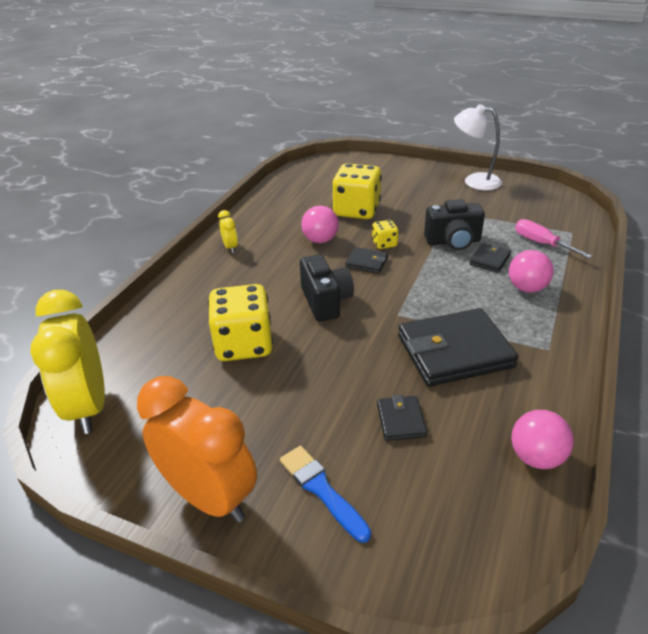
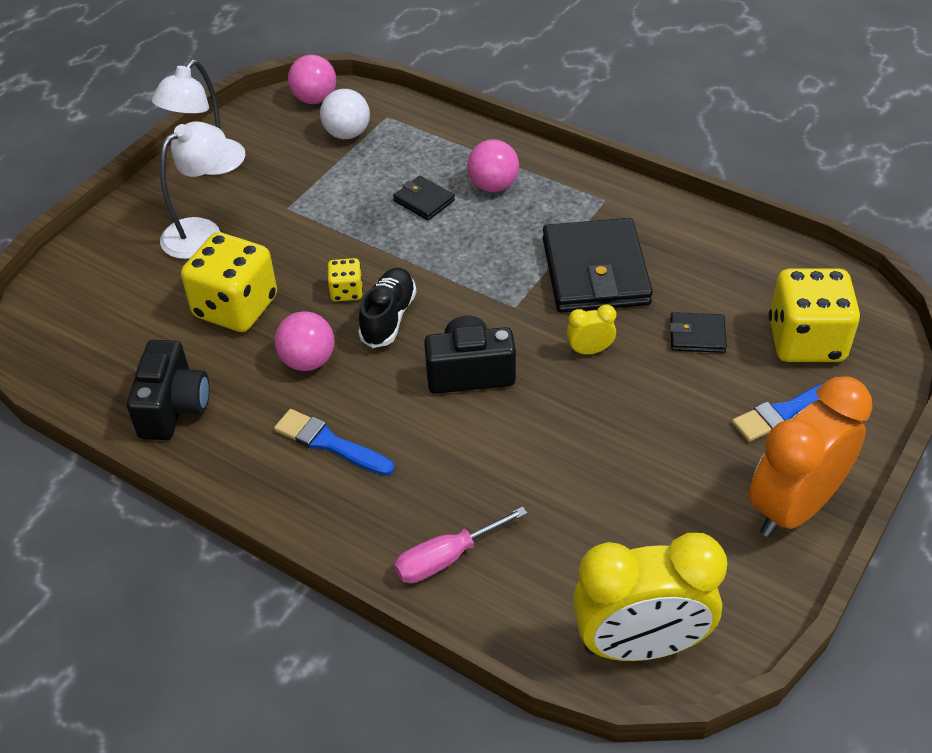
camera: 80 degrees left, 10 degrees up
(230, 247) = (285, 476): yellow clock -> yellow clock (589, 350)
(244, 344) = (542, 467): yellow dice -> yellow dice (806, 341)
(256, 258) = (329, 443): none -> blue brush
(366, 262) = (388, 317): black wallet -> black shoe
(414, 189) = (202, 232): none -> white lamp
(453, 241) = (368, 223): black camera -> black camera (174, 408)
(536, 457) = (753, 250): pink ball -> pink ball (315, 99)
(540, 220) = (347, 134): none -> white ball
(541, 243) = (403, 148): pink screwdriver -> pink screwdriver (446, 558)

